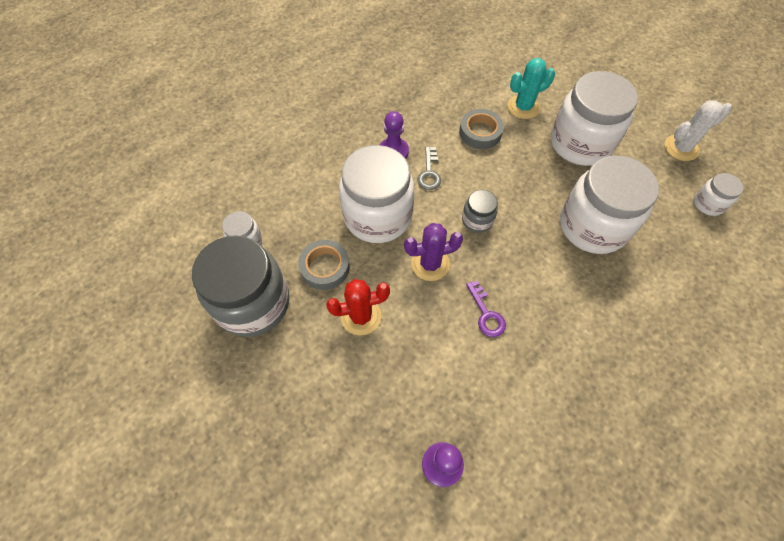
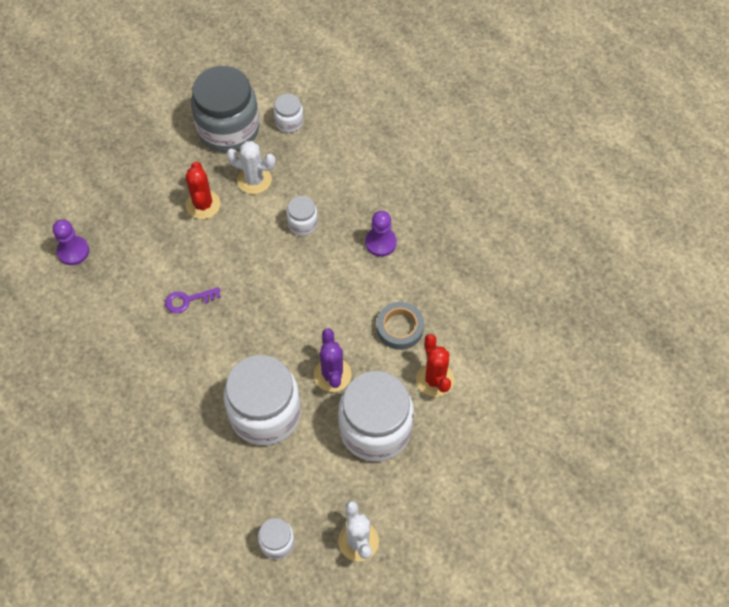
camera: 95 degrees right, 0 degrees up
(325, 267) = (254, 180): grey tape -> white cactus
(378, 216) = (302, 223): white jar -> white jar, size x0.46
(429, 172) = (350, 272): grey key -> none
(430, 264) = (244, 262): purple cactus -> purple cactus (332, 375)
(477, 220) = (286, 308): grey jar -> none
(523, 107) = (435, 379): turquoise cactus -> red cactus

